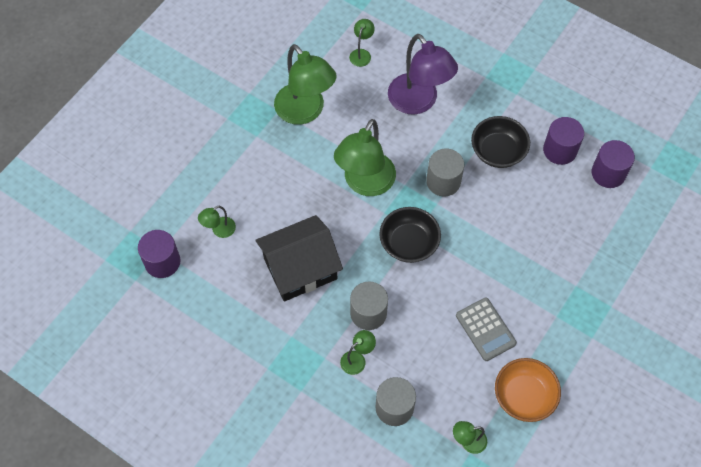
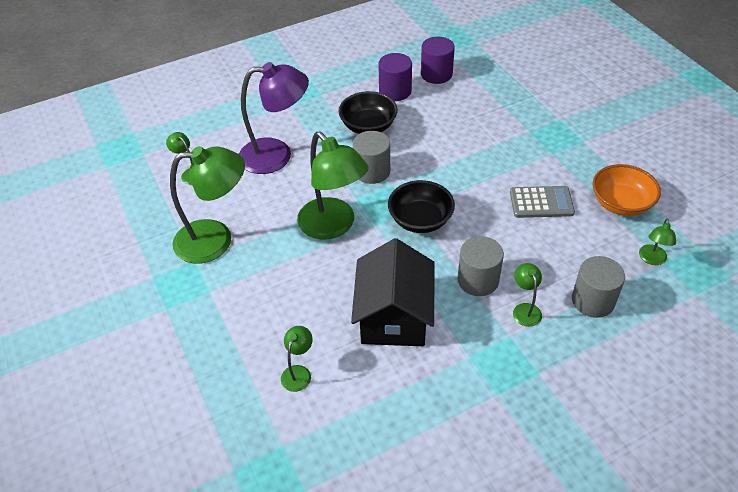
camera: 60 degrees left, 15 degrees down
(162, 262) = (299, 449): purple cylinder -> none
(219, 230) = (298, 372): green lamp -> green lamp turned 150 degrees counterclockwise

